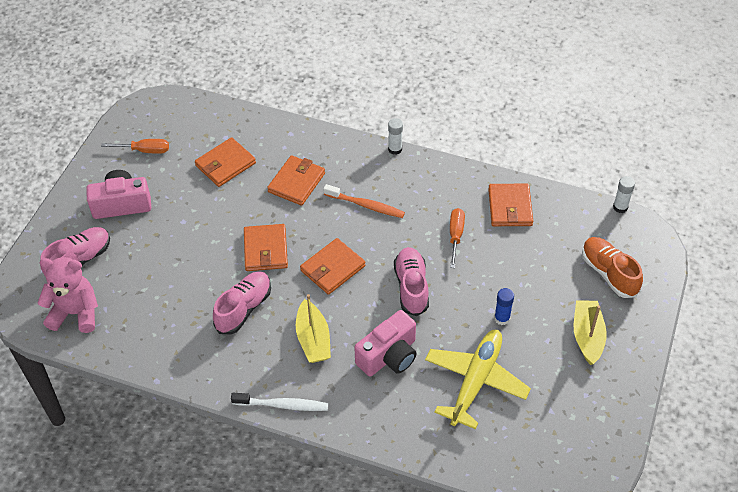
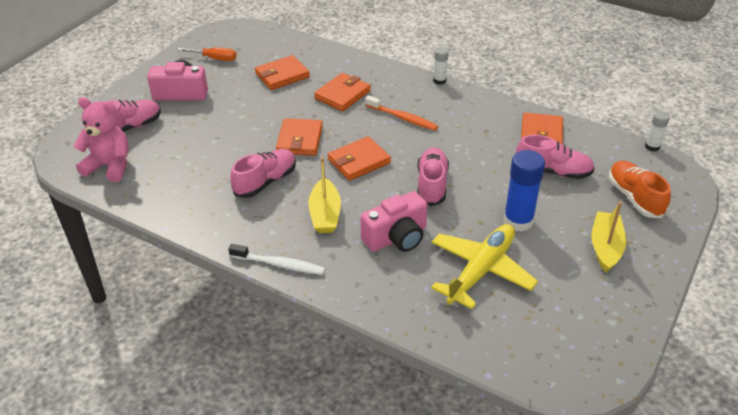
camera: 10 degrees right, 10 degrees down
(455, 236) = (483, 150): orange screwdriver -> none
(502, 318) = (518, 221): blue glue stick -> blue glue stick, size x1.83
(527, 253) = (553, 172): none -> pink shoe

